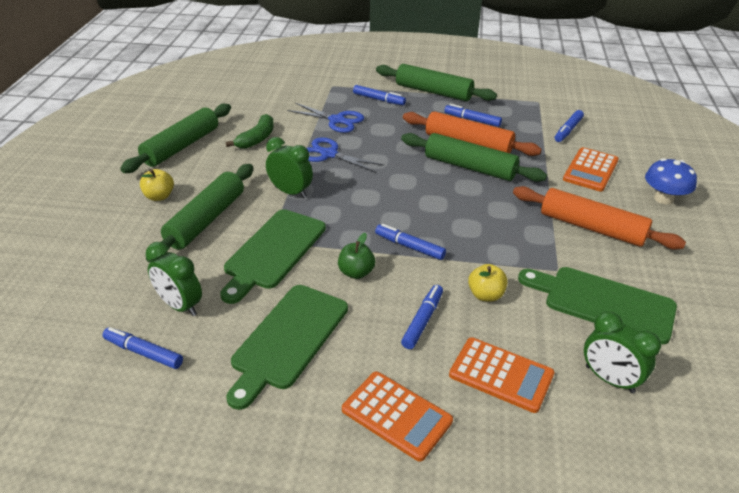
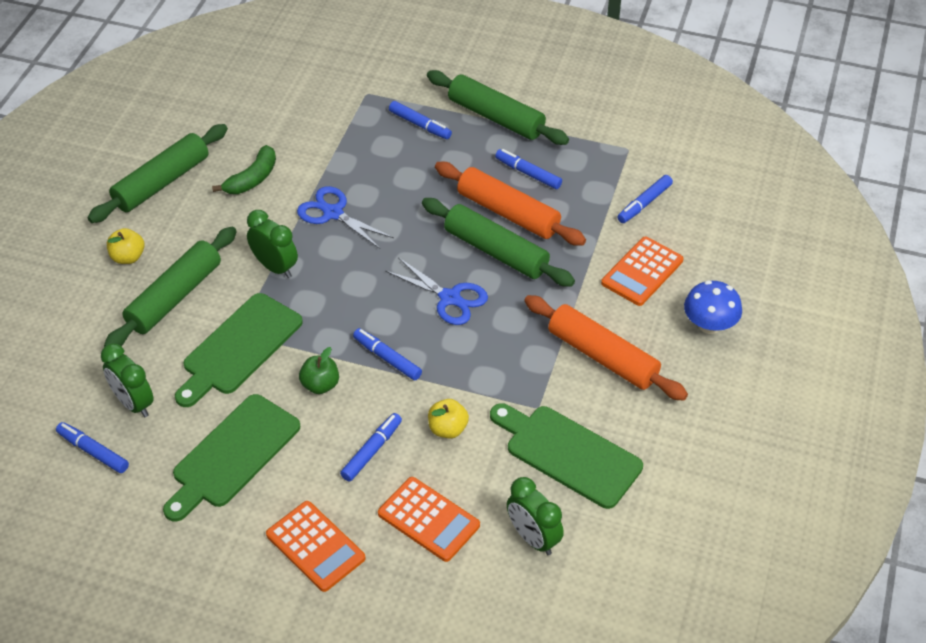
camera: 10 degrees right, 10 degrees up
(336, 120) = (356, 157): blue scissors -> blue scissors (449, 298)

